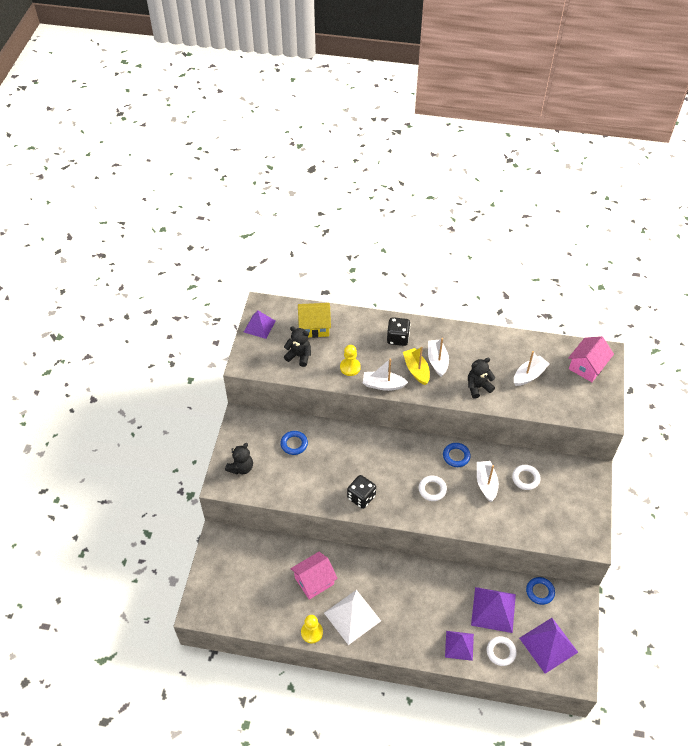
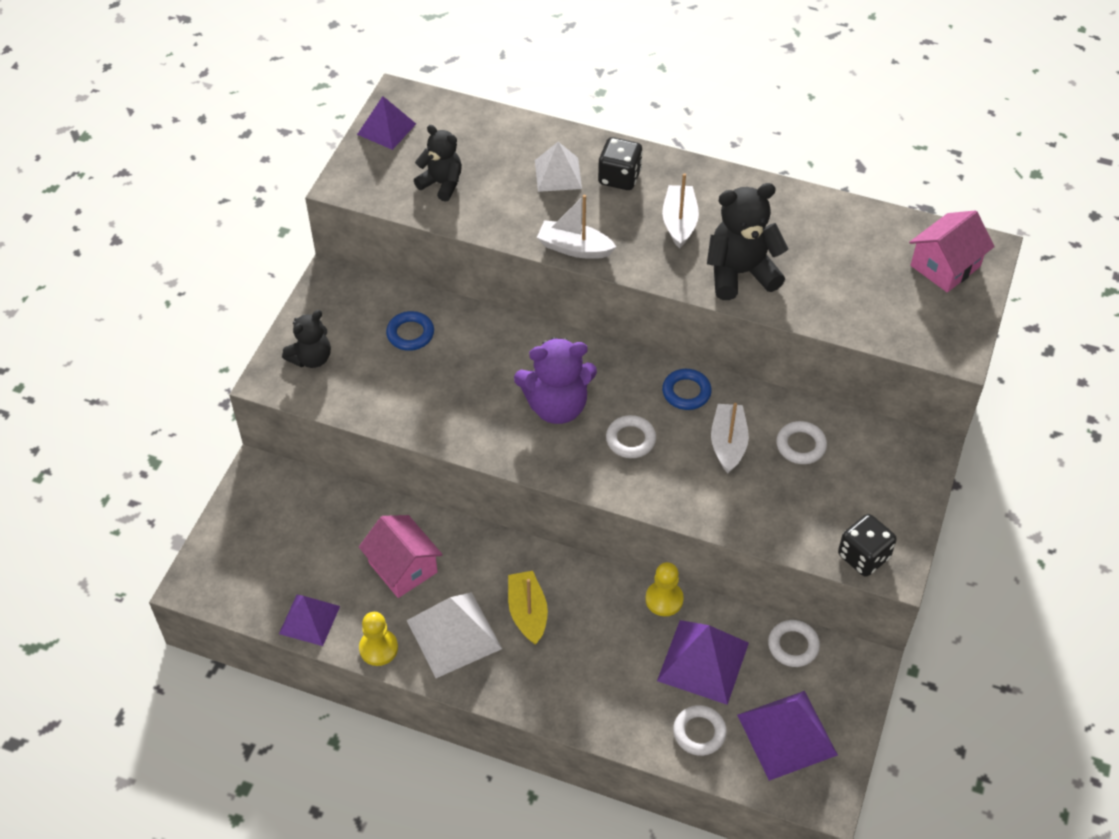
camera: 10 degrees right, 0 degrees up
(314, 327) = (480, 141): yellow house -> none
(314, 581) = (403, 567): pink house -> pink house turned 75 degrees clockwise
(350, 367) = (524, 213): yellow pawn -> yellow pawn (664, 599)
(361, 497) = (504, 434): black dice -> black dice (863, 556)
(363, 341) = (558, 174): none -> white pyramid
(386, 475) = (557, 406): none -> purple teddy bear
(416, 370) = (638, 232): yellow boat -> yellow boat (527, 612)
(459, 645) = (628, 710): purple pyramid -> purple pyramid (309, 619)
(478, 387) = (740, 273): black teddy bear -> black teddy bear, size x1.56
(529, 375) = (836, 266): white boat -> none
(540, 592) = (793, 646): blue ring -> white ring

